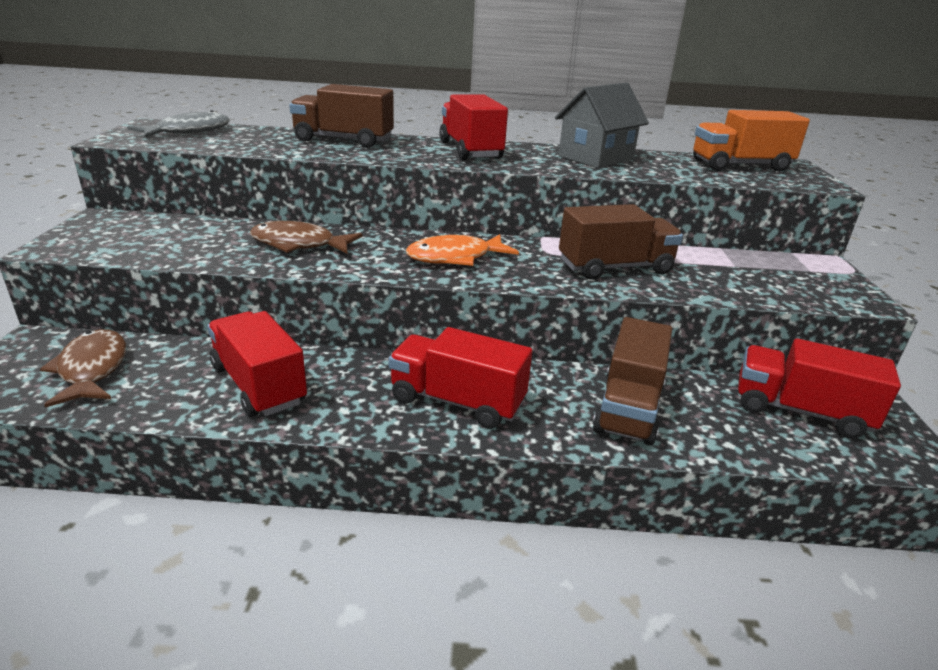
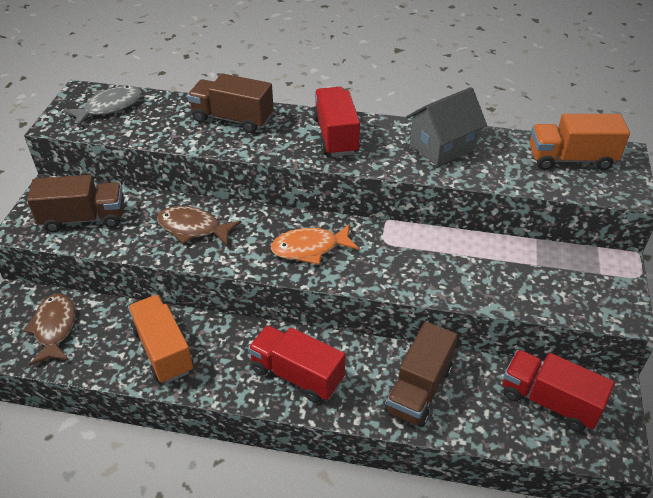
camera: 10 degrees right, 15 degrees up
(259, 385) = (163, 350): red truck -> orange truck
(615, 267) = (434, 265): brown truck -> brown truck (84, 218)

